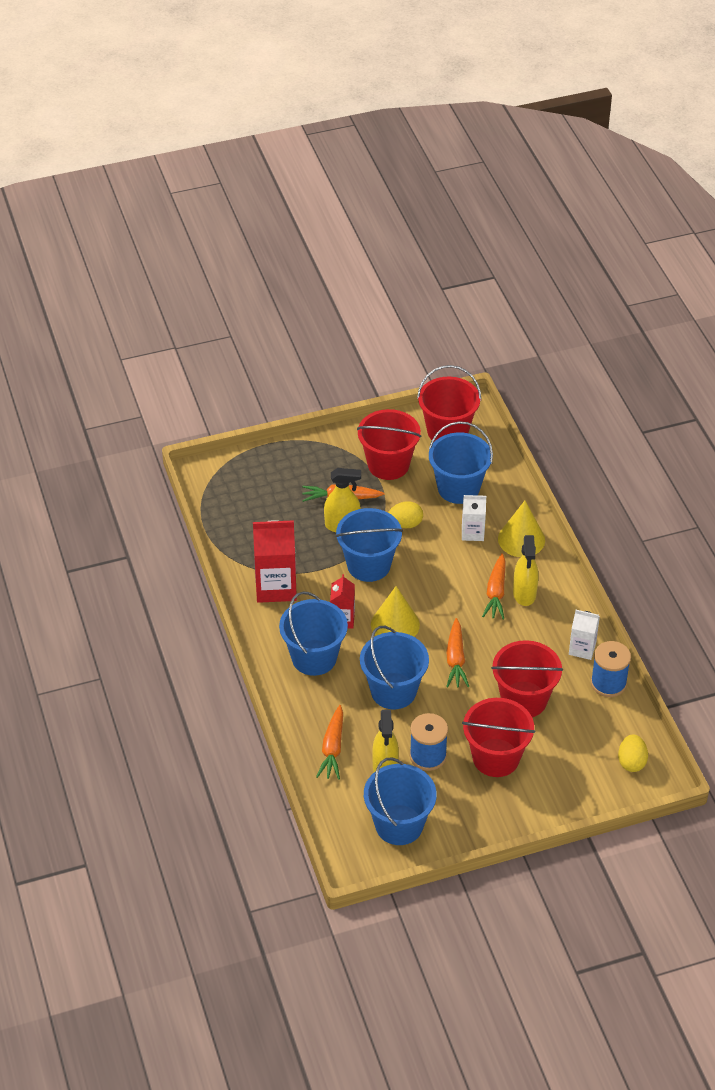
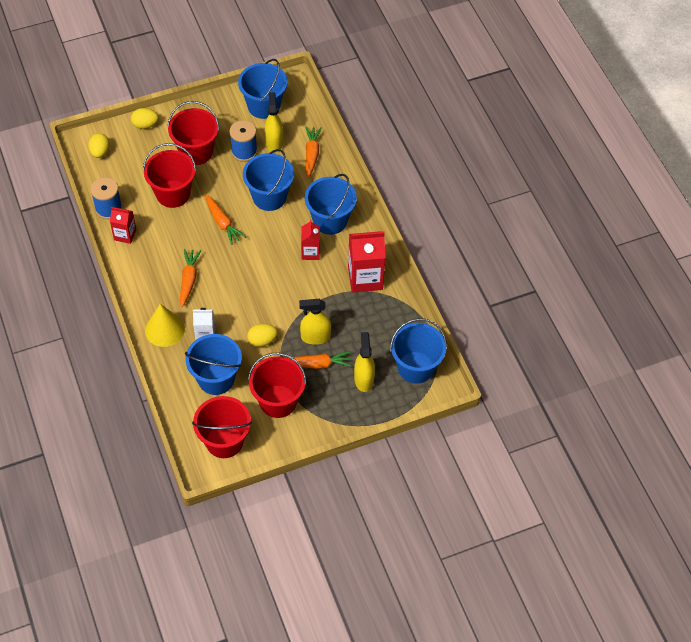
camera: 175 degrees right, 10 degrees up
(368, 565) = (291, 300): blue bucket -> blue bucket (415, 367)
(395, 624) = (269, 249): yellow cone -> none
(455, 659) = (222, 223): orange carrot -> orange carrot turned 150 degrees clockwise
(524, 593) = (166, 280): yellow spray bottle -> yellow spray bottle (364, 379)
(572, 801) = (145, 125): none -> yellow egg
(582, 648) = (125, 235): white carton -> red carton

